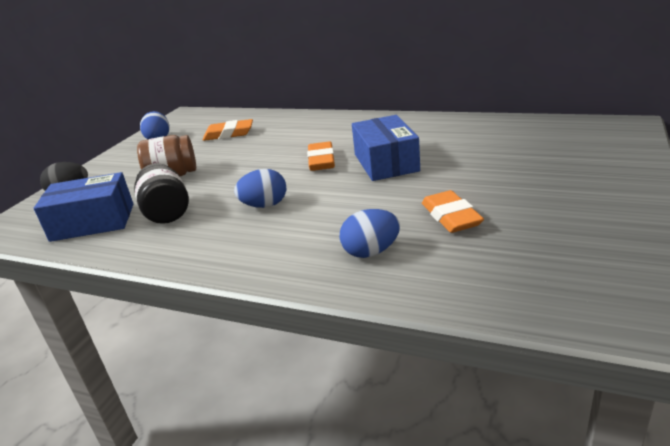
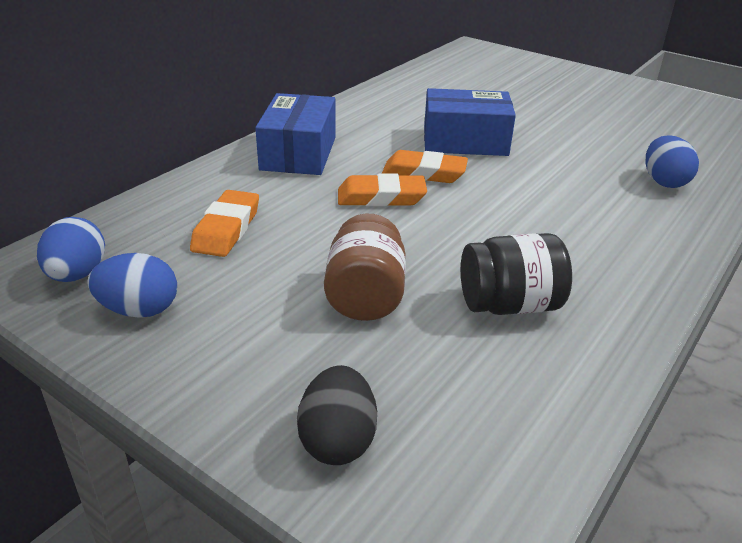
camera: 80 degrees left, 5 degrees up
(93, 222) = (503, 391): blue box -> blue box (298, 153)
(264, 205) = (532, 224): blue egg -> blue egg (77, 275)
(450, 217) = (609, 139): orange eraser -> orange eraser (381, 197)

